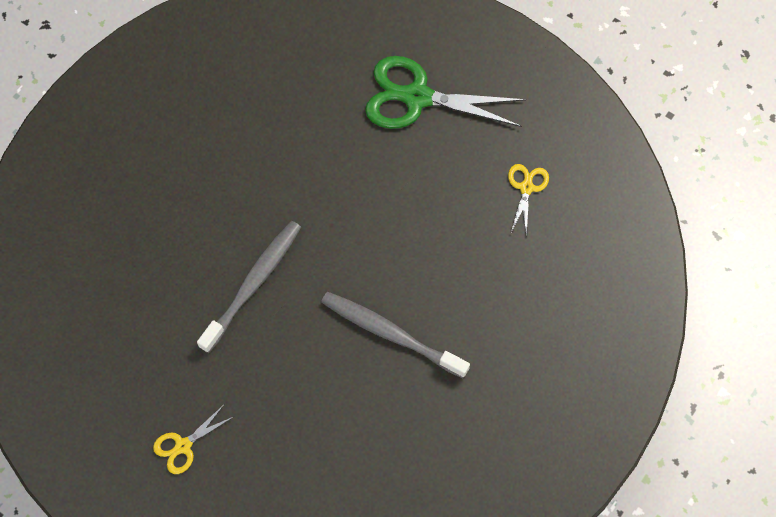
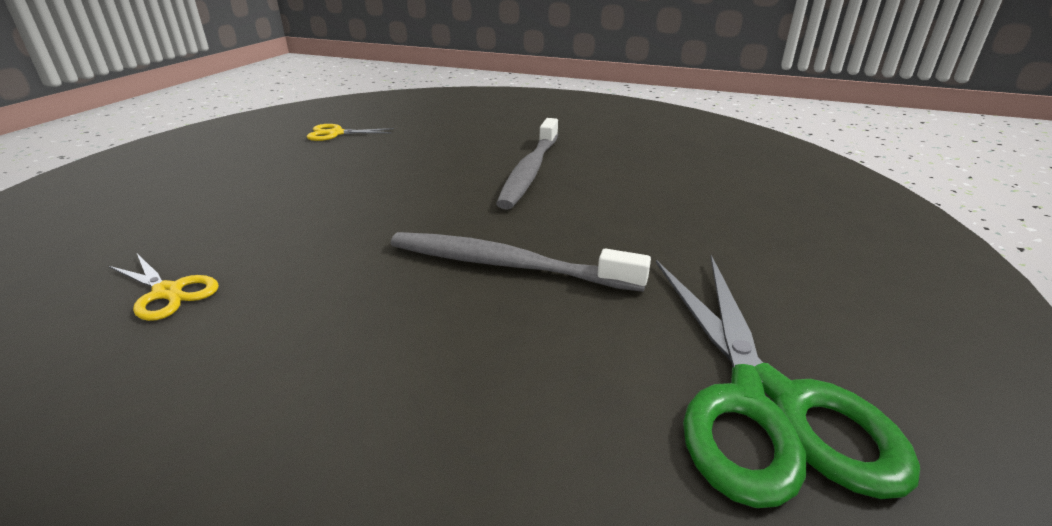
camera: 105 degrees left, 35 degrees down
(183, 446) = (803, 279): yellow scissors -> yellow scissors (168, 292)
(417, 98) = (189, 192): green scissors -> green scissors (765, 402)

